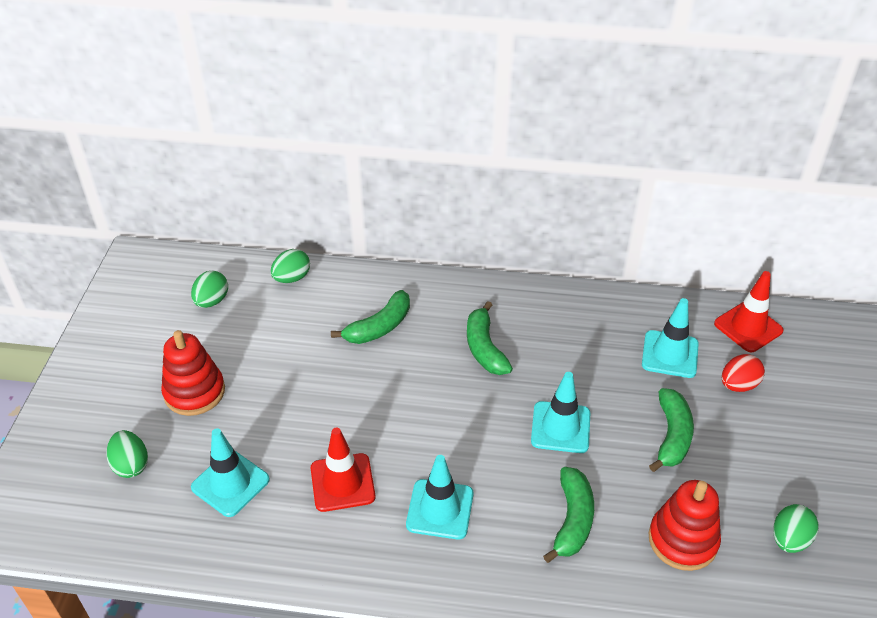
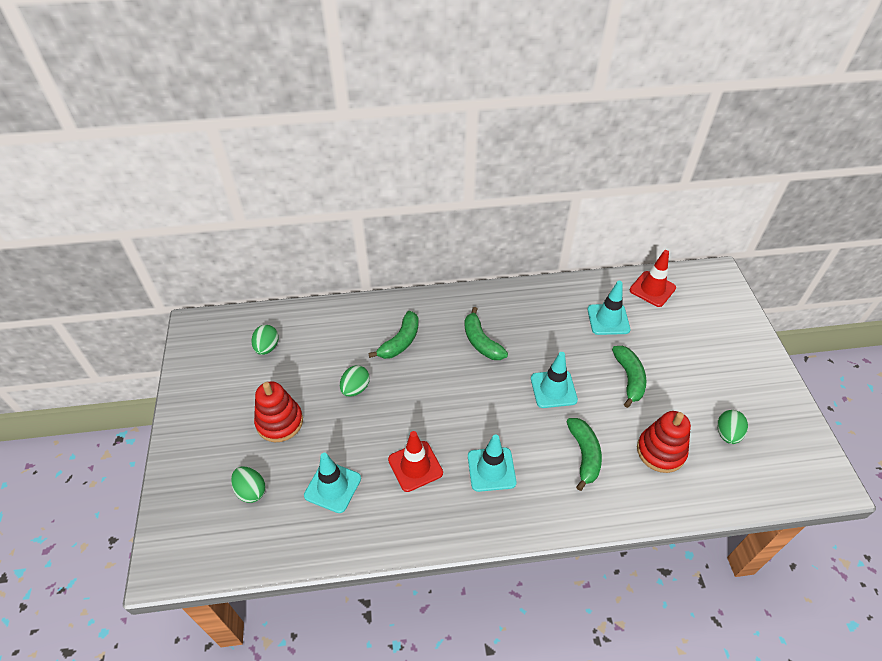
camera: 15 degrees left, 5 degrees up
(292, 278) = (322, 317): green egg -> green egg (355, 388)
(738, 385) = (659, 332): red egg -> none

